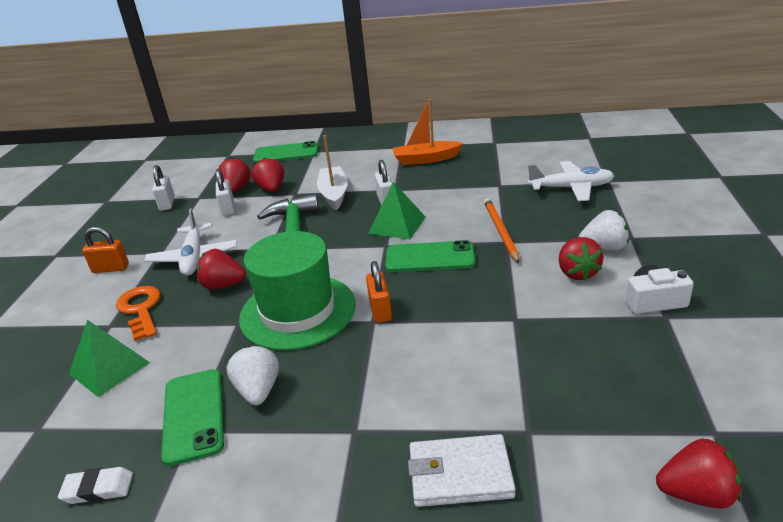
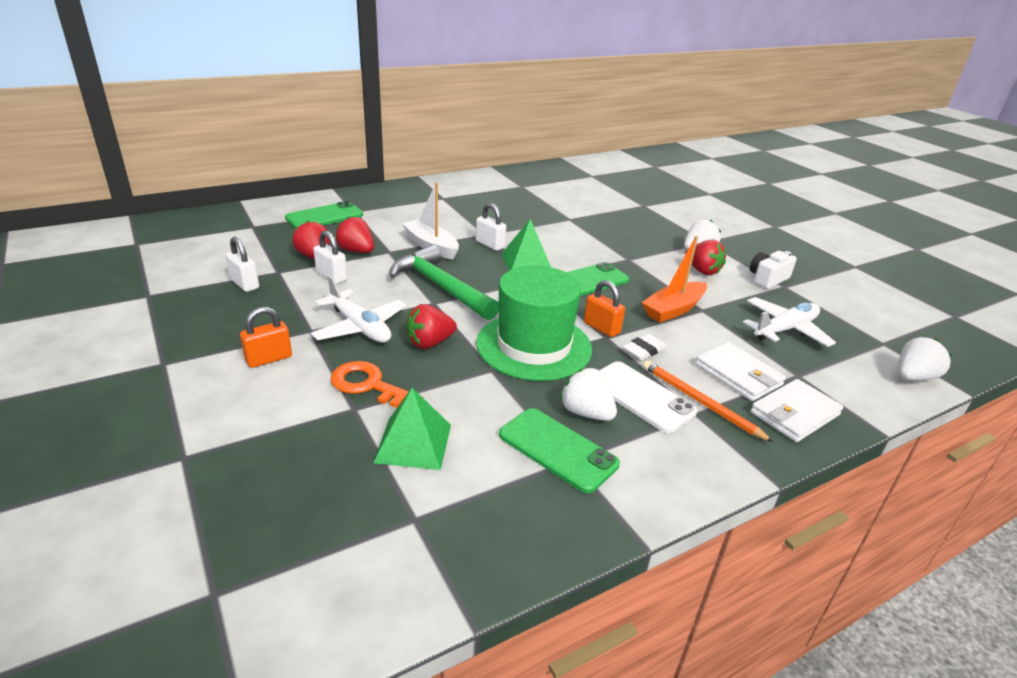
camera: 40 degrees left, 0 degrees up
(98, 489) = (555, 535): white eraser -> white eraser (644, 350)
(325, 393) = (640, 397): none -> white phone
(425, 159) = (480, 206): orange boat -> orange boat (673, 309)
(455, 406) = (738, 375): none -> white wallet
(500, 231) = (615, 252): orange pencil -> orange pencil (700, 402)
(571, 188) = (625, 214): white plane -> white plane (785, 329)
(696, 493) = (913, 377): red strawberry -> white strawberry

